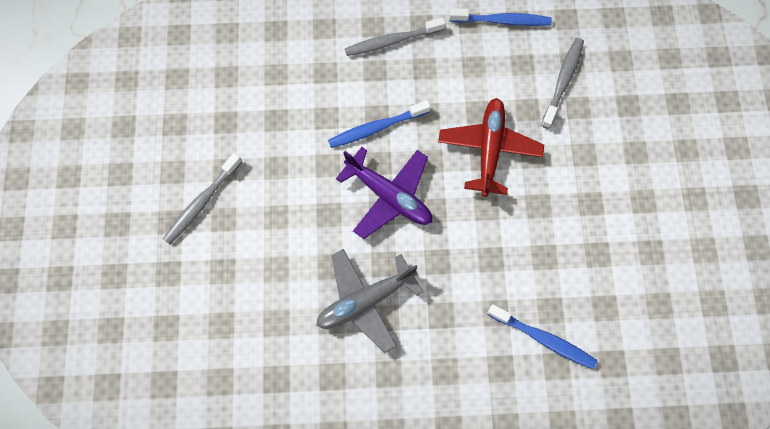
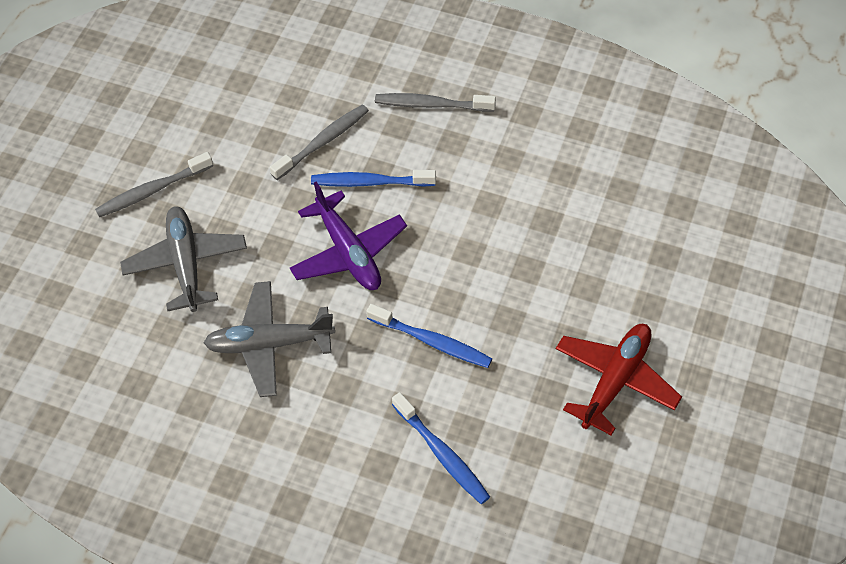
camera: 25 degrees right, 15 degrees down
(263, 257) = (186, 264): none -> grey plane
(489, 149) = (482, 245): red plane -> red plane (615, 381)
(502, 21) = (564, 124): blue toothbrush -> blue toothbrush (432, 341)
(563, 81) = (601, 206): grey toothbrush -> grey toothbrush (323, 142)

